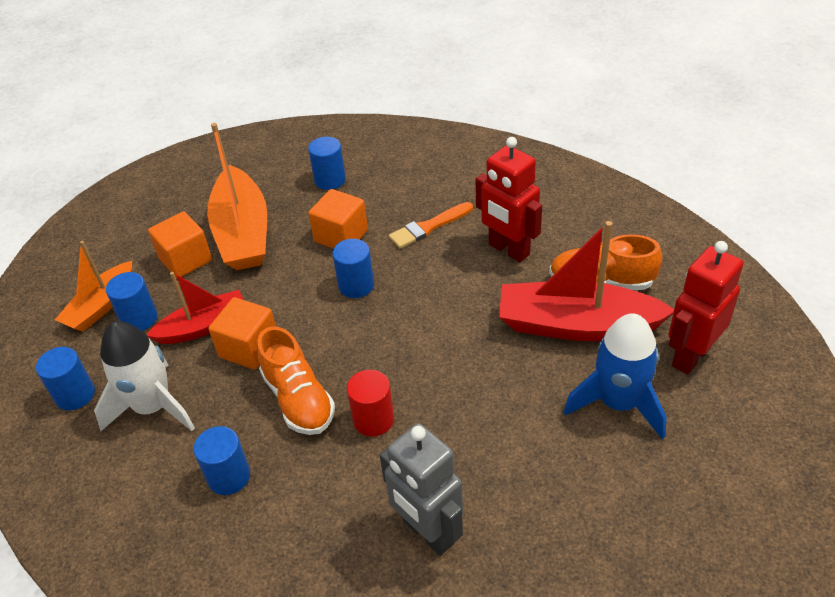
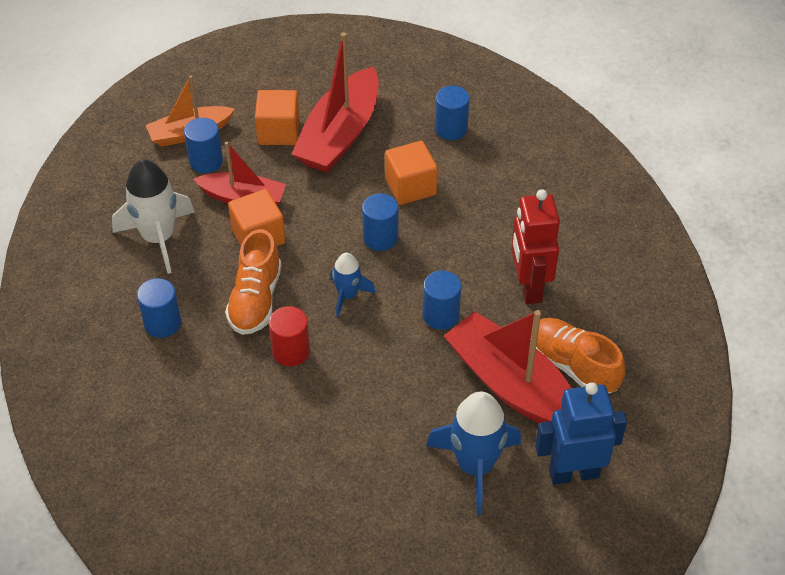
camera: 35 degrees right, 5 degrees up
(75, 395) = (118, 194): blue cylinder -> blue cylinder (440, 315)
(243, 233) = (340, 135): orange boat -> red boat
(375, 344) = (348, 295): none -> blue rocket
(427, 533) = (249, 454): grey robot -> none
(428, 227) = (486, 224): orange brush -> none
(690, 356) = (573, 473): red robot -> blue robot

